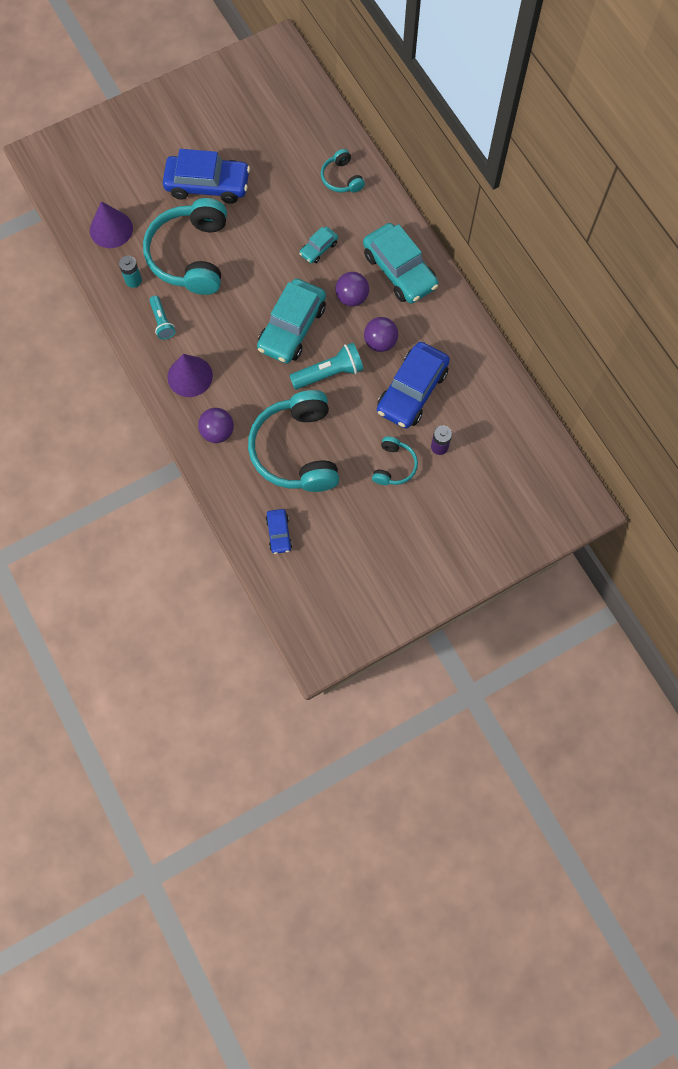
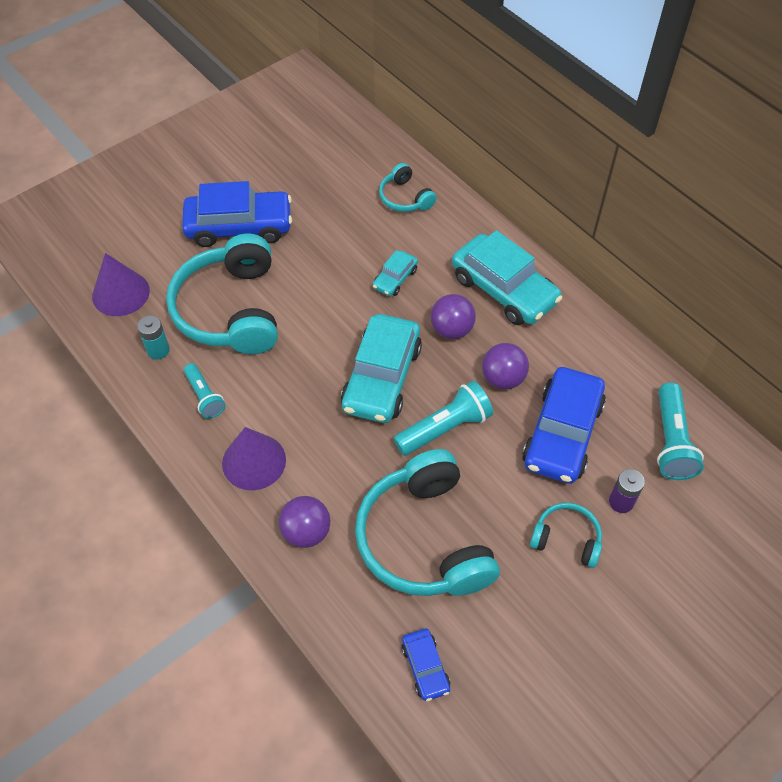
camera: 10 degrees left, 15 degrees down
(394, 466) = (566, 539): turquoise headphones -> turquoise headphones turned 75 degrees counterclockwise
(489, 409) = (671, 441): none -> turquoise flashlight

